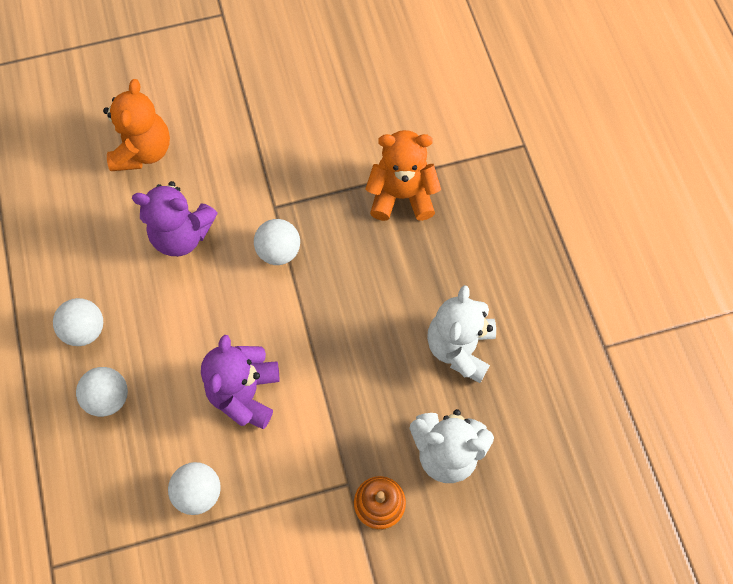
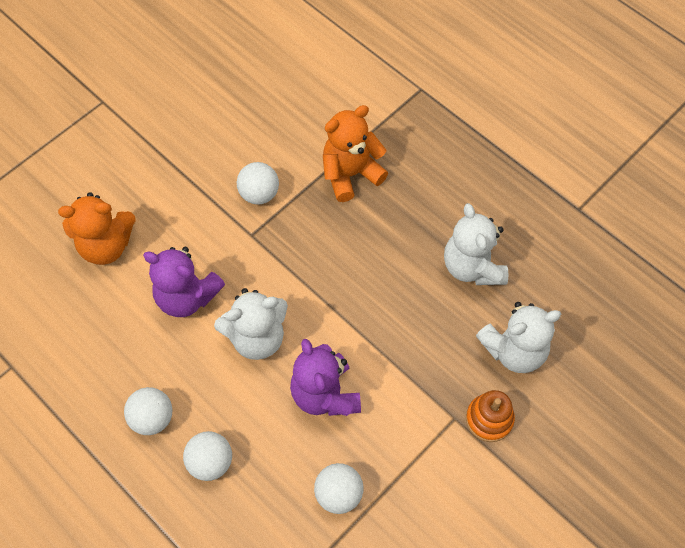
camera: 30 degrees left, 5 degrees down
(143, 151) = (106, 245): orange teddy bear -> orange teddy bear turned 105 degrees clockwise
(182, 235) = (187, 297): purple teddy bear -> purple teddy bear turned 45 degrees clockwise
(218, 306) = (257, 337): none -> white teddy bear
(279, 251) = (279, 267): white ball -> white ball (259, 194)

